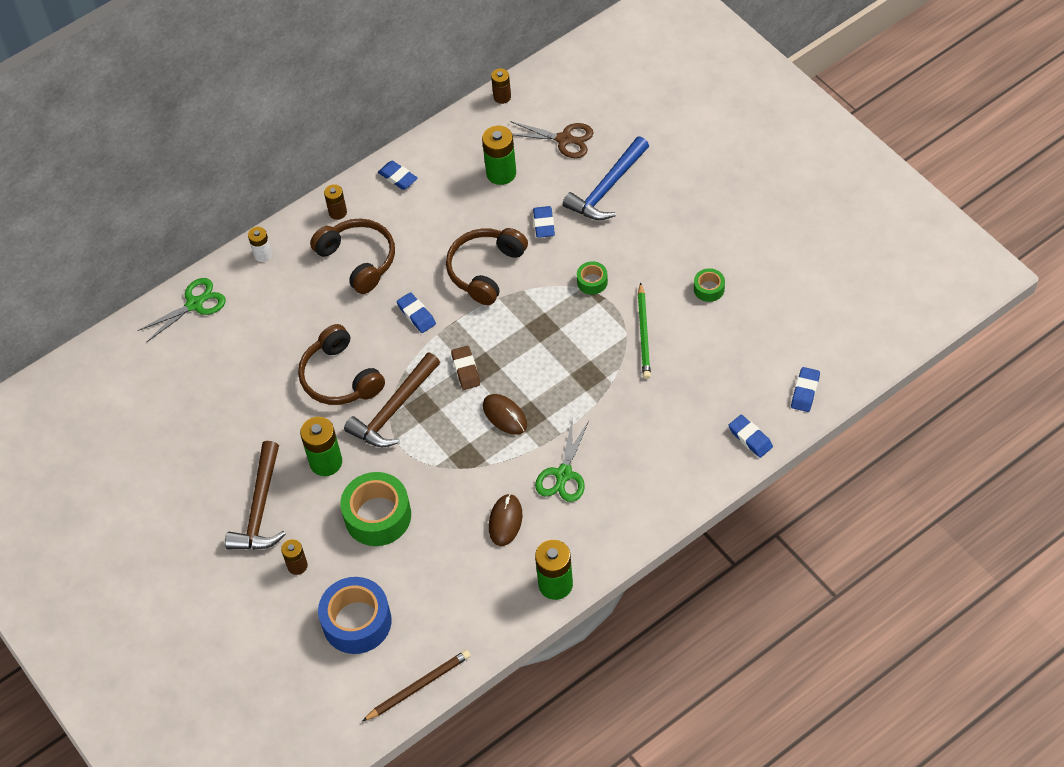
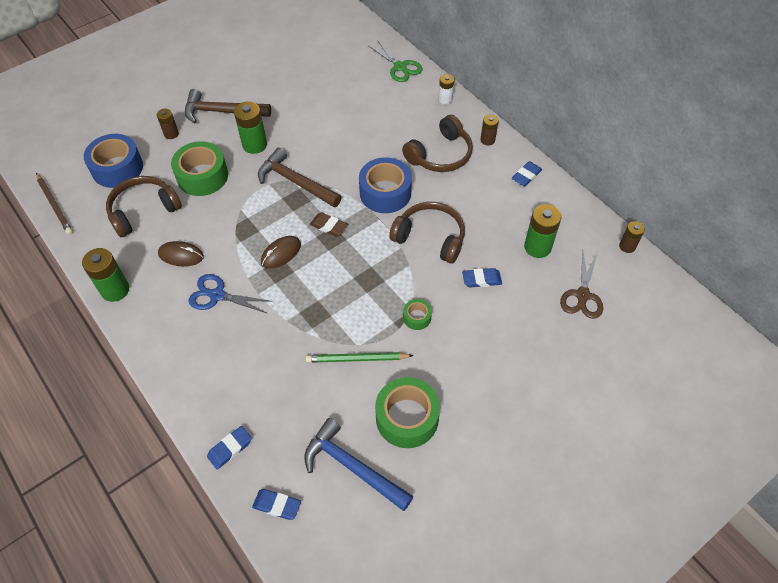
camera: 85 degrees right, 0 degrees up
(340, 377) = (329, 149): brown headphones -> brown headphones (143, 211)
(416, 315) = (385, 193): blue eraser -> blue tape
(466, 370) = (329, 226): brown eraser -> brown eraser turned 45 degrees clockwise
(563, 474) = (217, 295): green scissors -> blue scissors
(607, 188) = (527, 331): blue hammer -> blue hammer (352, 467)
(709, 289) = (407, 418): green tape -> green tape, size x2.05

